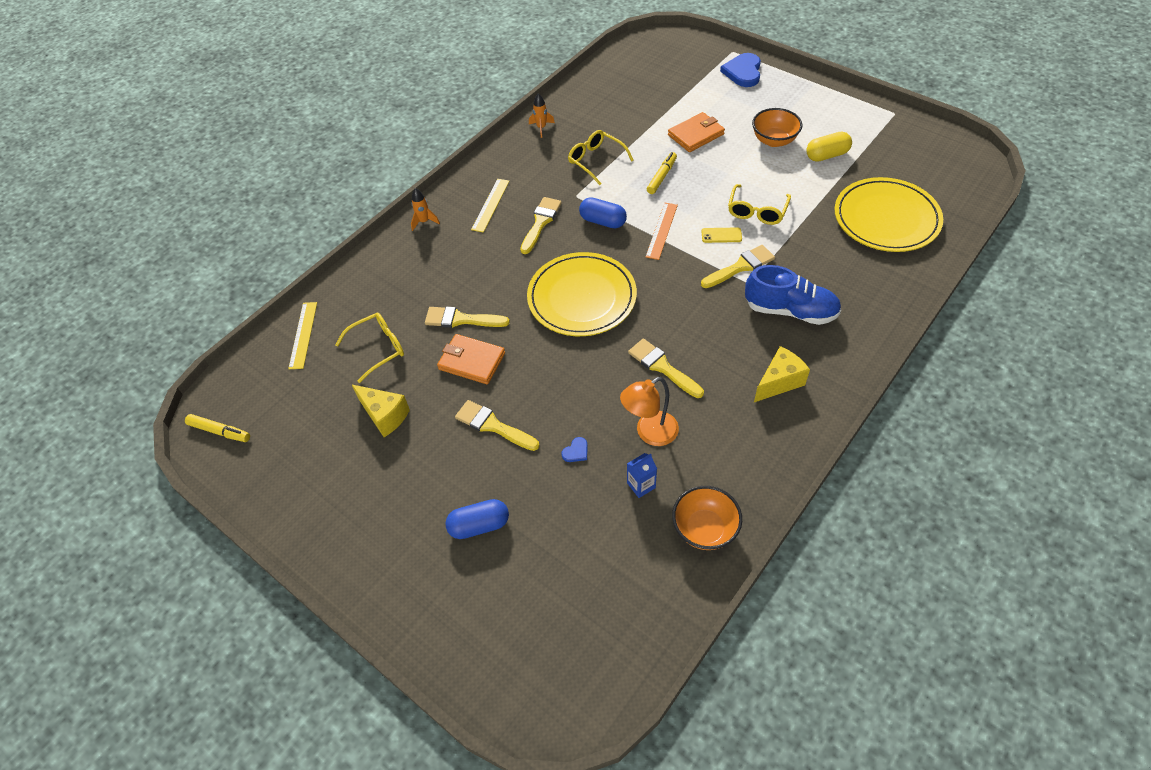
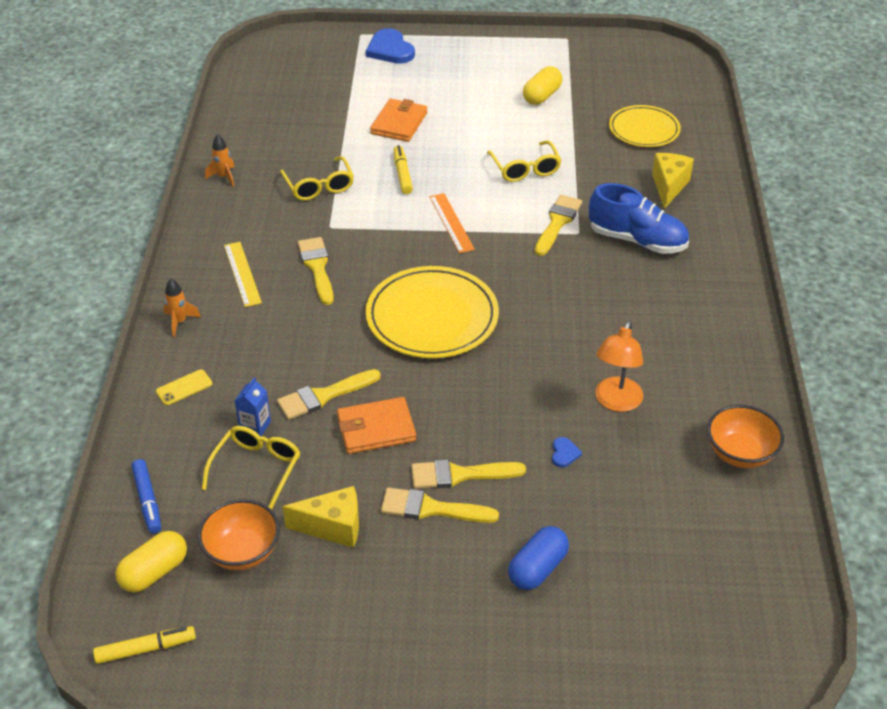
camera: 40 degrees left, 10 degrees down
(266, 384) = (154, 572): none -> yellow capsule
(303, 335) = (148, 500): yellow ruler -> blue marker
(596, 161) = (319, 186): yellow glasses -> yellow glasses turned 120 degrees counterclockwise
(603, 221) = (383, 239): blue capsule -> none
(641, 485) = (652, 449): blue carton -> blue carton (255, 426)
(662, 367) = (571, 341): yellow brush -> yellow brush (431, 508)
(721, 235) = (513, 203): yellow phone -> yellow phone (184, 388)
(774, 140) = (480, 101): orange bowl -> orange bowl (242, 552)
(779, 382) = (684, 303): yellow cheese -> yellow cheese (669, 187)
(790, 311) = (637, 240): blue shoe -> blue shoe turned 45 degrees clockwise
(886, 218) = (644, 129): yellow plate -> yellow plate, size x0.63

